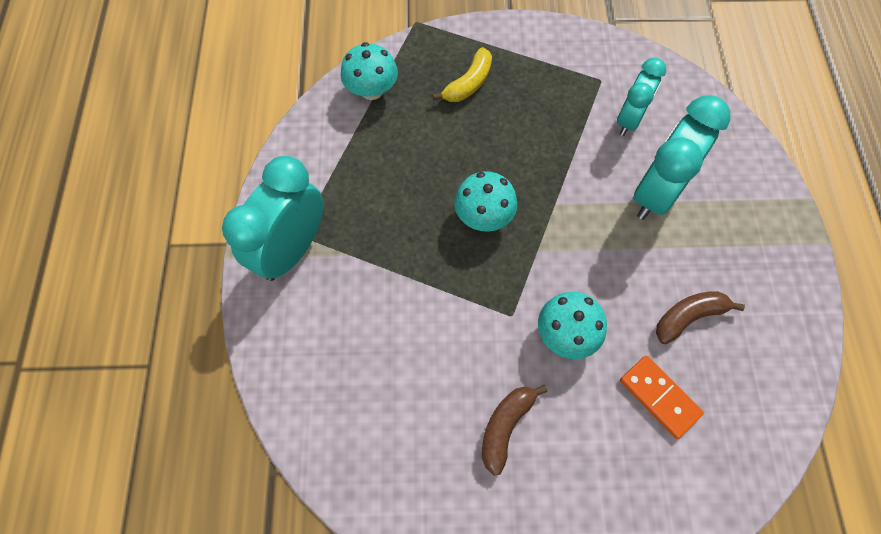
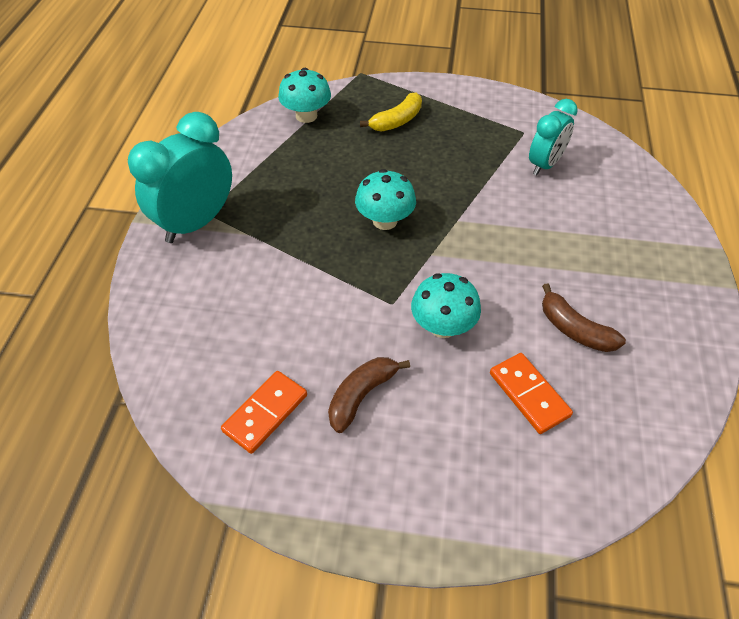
camera: 10 degrees right, 15 degrees down
(420, 462) = (265, 413): none -> orange domino
(656, 192) = (560, 223): turquoise clock -> none
(688, 317) = (574, 329): brown banana -> brown banana turned 120 degrees counterclockwise

